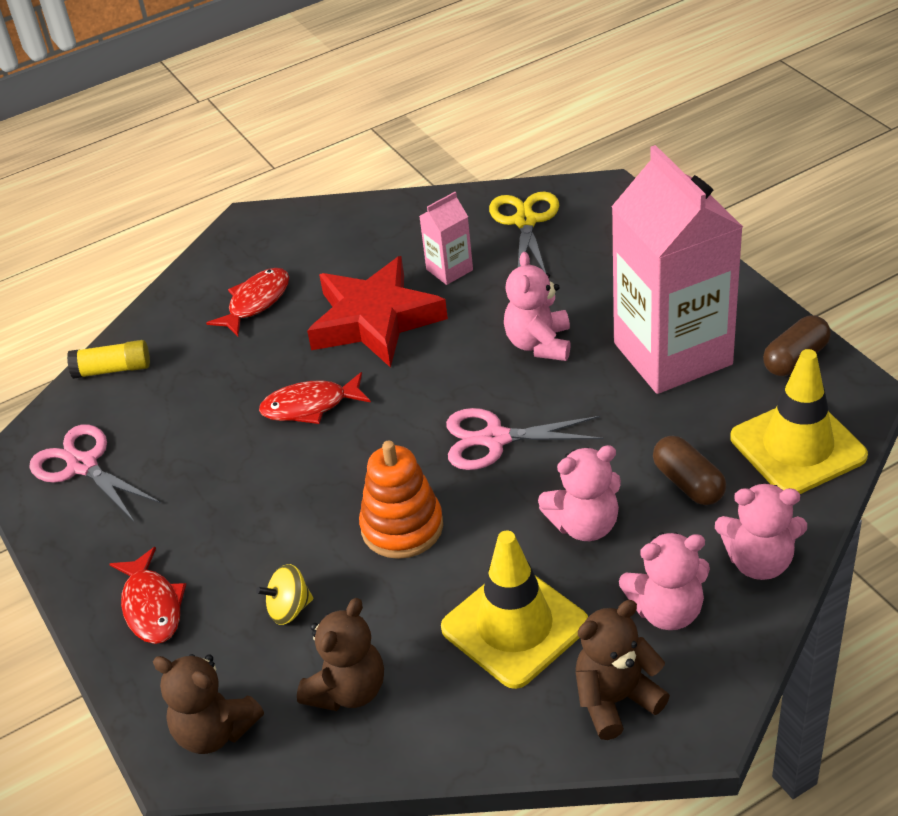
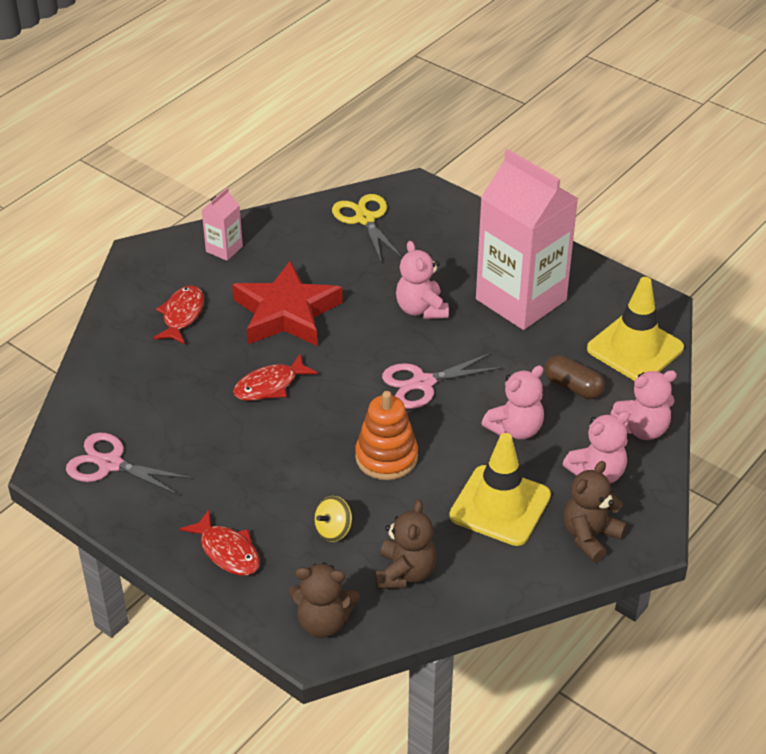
camera: 25 degrees left, 0 degrees up
(112, 369) = (91, 388): yellow glue stick -> none
(449, 270) = (325, 265): pink carton -> pink carton (224, 249)
(795, 359) = (607, 288): brown capsule -> none

